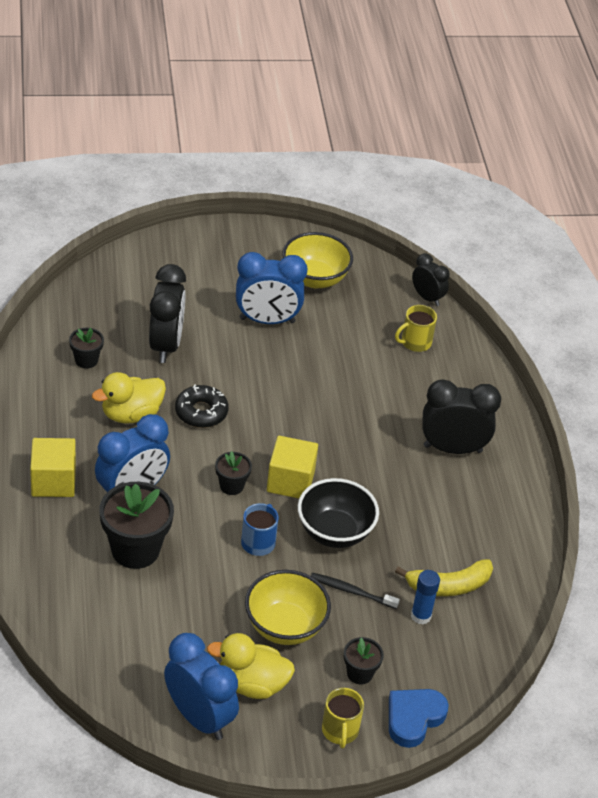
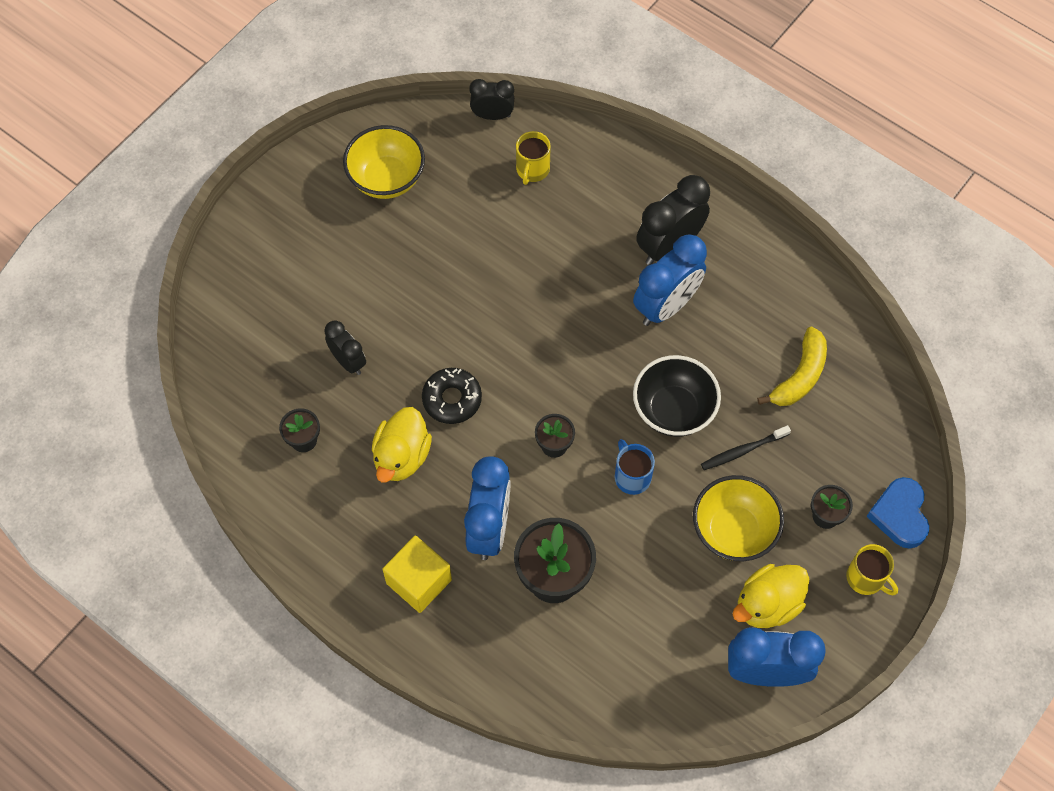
camera: 40 degrees left, 20 degrees up
(166, 345) = (348, 361): black clock -> black clock, size x0.59
(267, 320) = (398, 258): blue clock -> blue clock (666, 306)
(290, 481) = (591, 396): yellow cube -> none
(421, 616) = (810, 422): blue glue stick -> none

